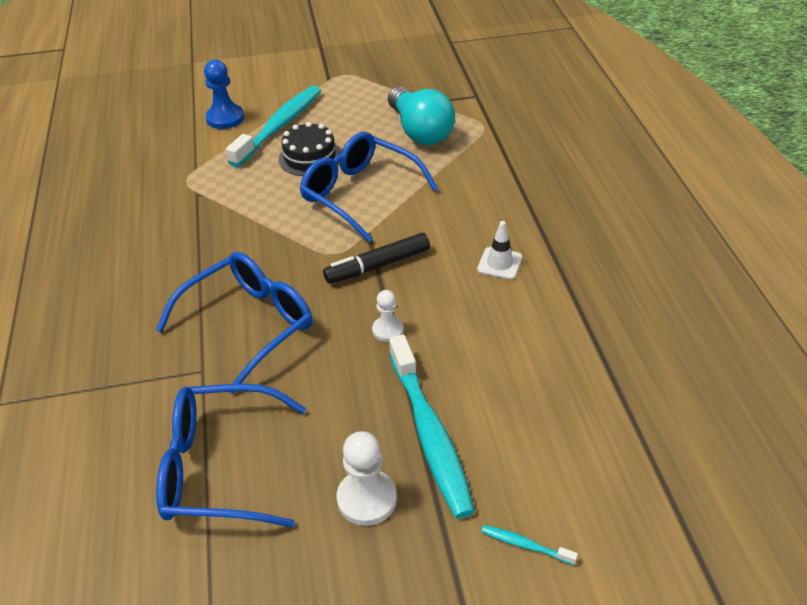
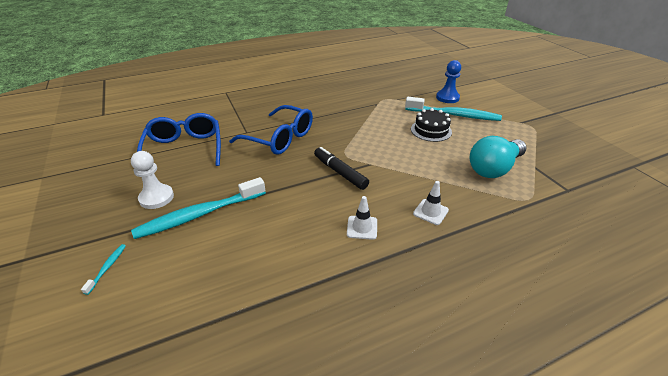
camera: 75 degrees right, 5 degrees down
(360, 194) = (406, 154): blue glasses -> none
(388, 330) = (283, 185): white pawn -> none
(486, 201) = (430, 212): none -> white traffic cone

